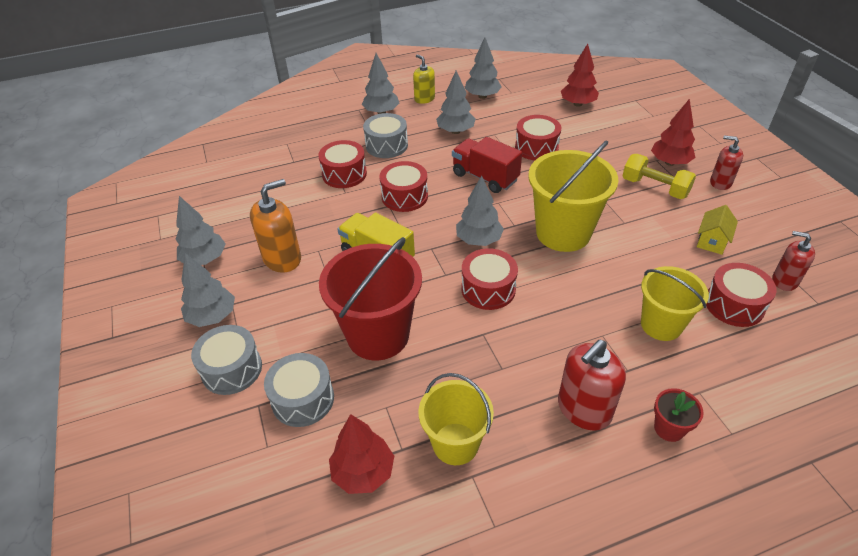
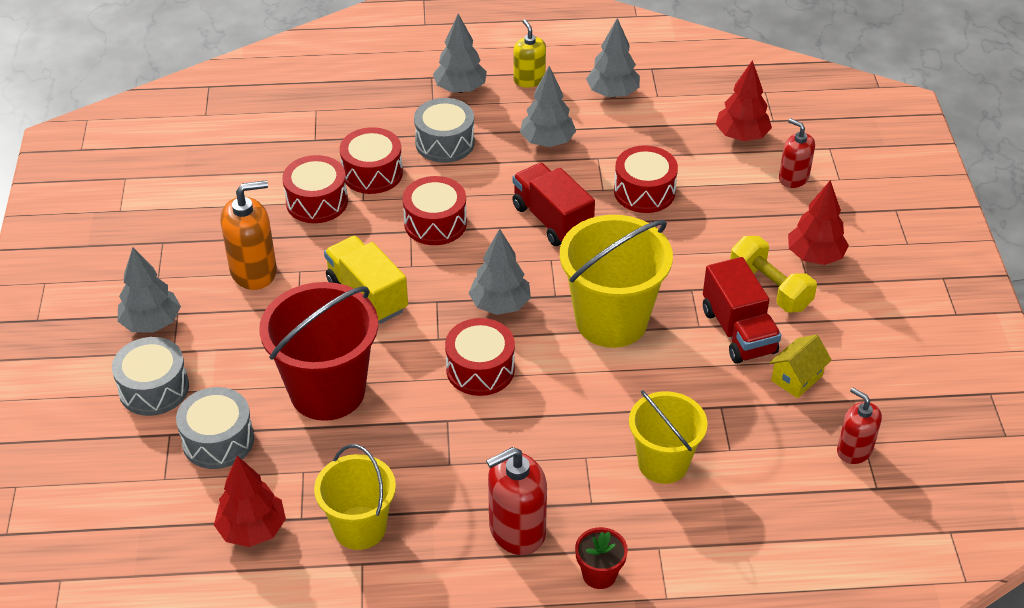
camera: 15 degrees right, 0 degrees up
(204, 259) = (163, 250): grey tree -> none
(653, 220) = (738, 331): none -> red truck
(720, 182) = (865, 302): red soap dispenser -> red soap dispenser (793, 178)
(734, 305) = (768, 463): red drum -> red drum (317, 202)

